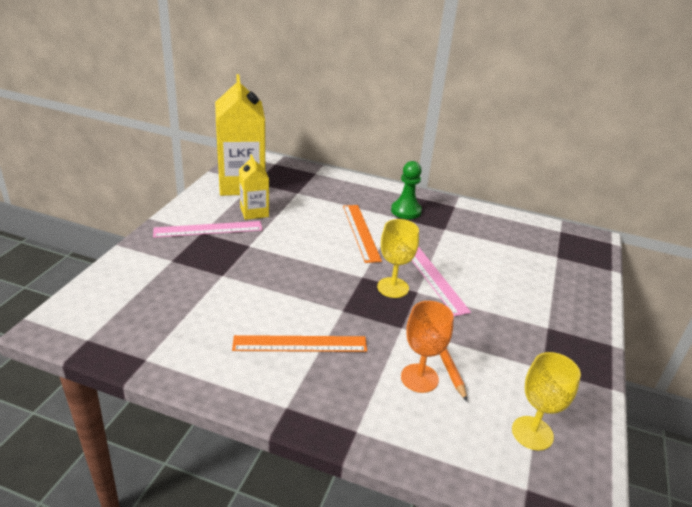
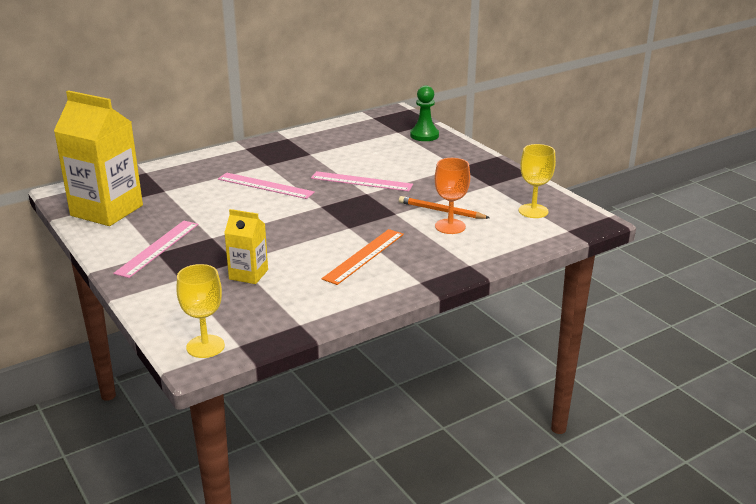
camera: 50 degrees left, 5 degrees down
(254, 212) = (164, 219): yellow carton -> yellow carton (248, 274)
(361, 232) = (265, 186): orange ruler -> pink ruler
(393, 287) = (350, 200): yellow goblet -> yellow goblet (205, 346)
(406, 211) = (264, 158): green pawn -> green pawn (424, 135)

